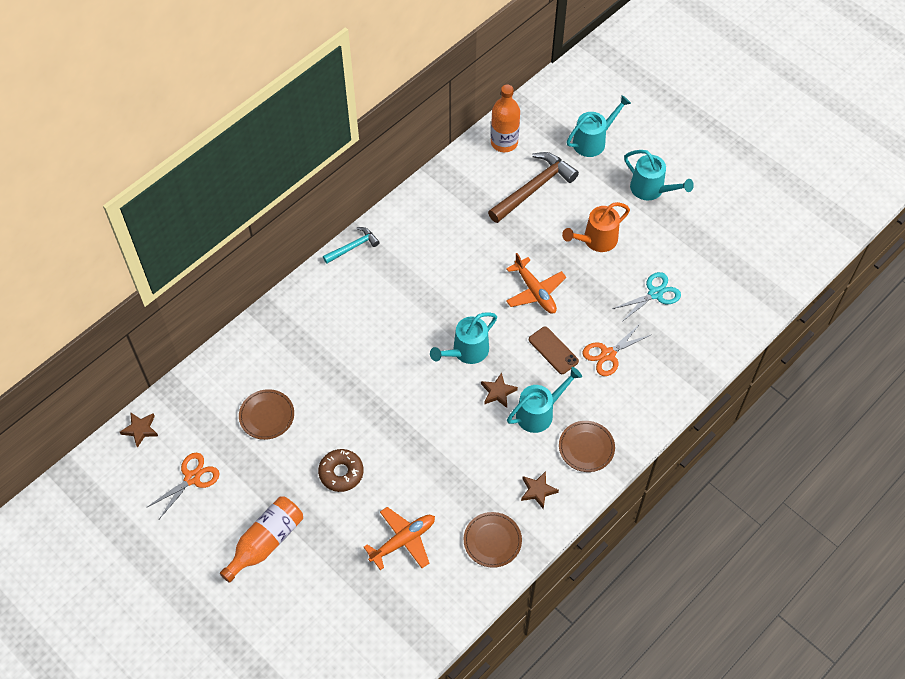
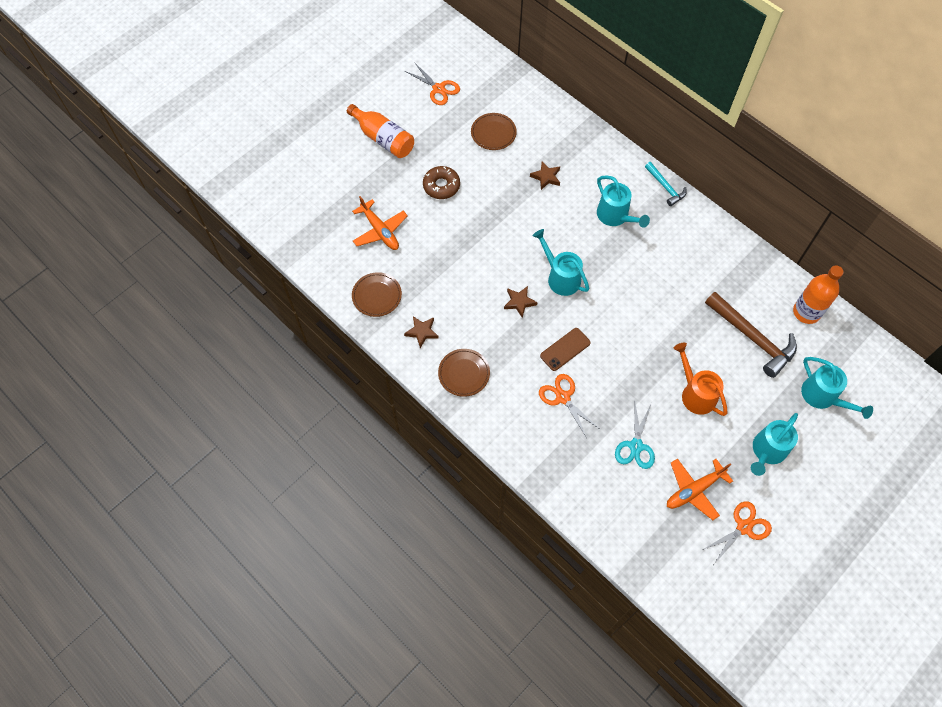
camera: 90 degrees right, 5 degrees up
(140, 429) = (480, 54): brown star -> brown star (546, 177)
(535, 291) = (629, 335): orange plane -> orange plane (694, 490)
(539, 412) = (499, 335): turquoise watering can -> turquoise watering can (615, 216)
(655, 294) = (636, 446): turquoise scissors -> turquoise scissors turned 45 degrees clockwise
(726, 214) = (744, 527): none -> orange scissors

